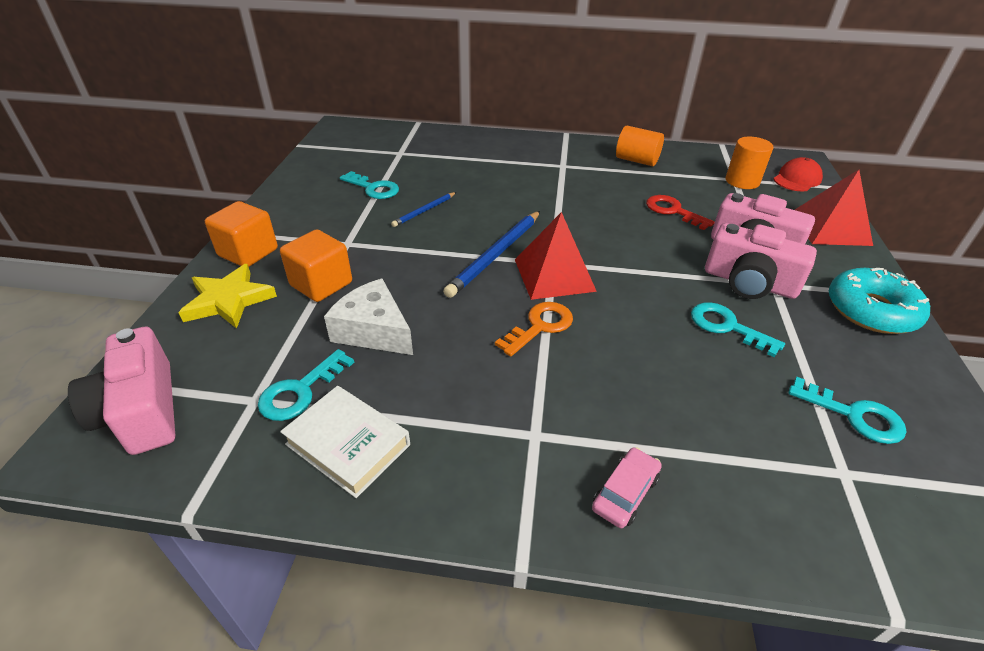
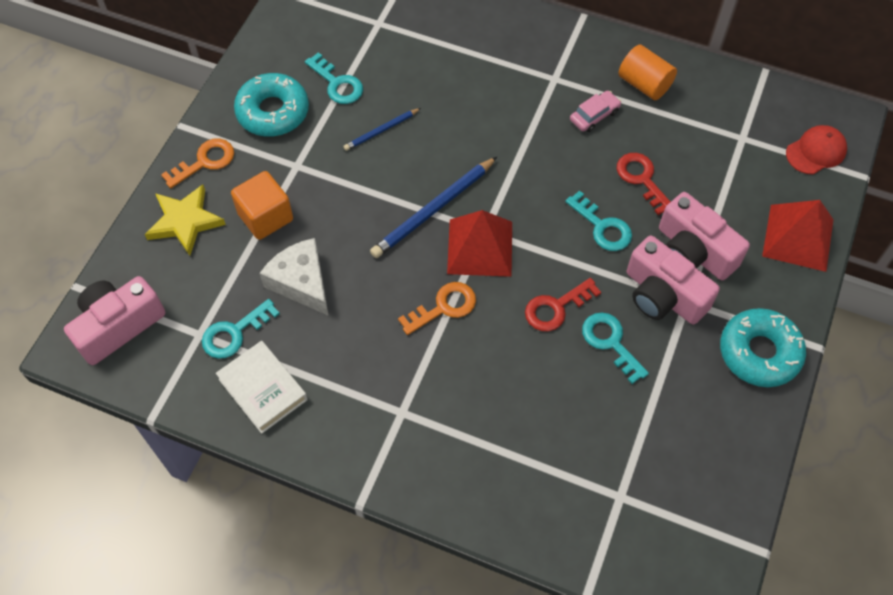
camera: 15 degrees right, 20 degrees up
(142, 410) = (118, 326): pink camera -> pink camera turned 60 degrees clockwise
(248, 252) = (205, 161): orange cube -> orange key
(315, 212) = (273, 112): none -> turquoise donut
(625, 493) = (449, 473): pink car -> pink car (594, 115)
(655, 308) = (556, 308): none -> red key
(742, 181) = (748, 144): orange cylinder -> none
(854, 415) = (663, 452): turquoise key -> turquoise key (602, 227)

